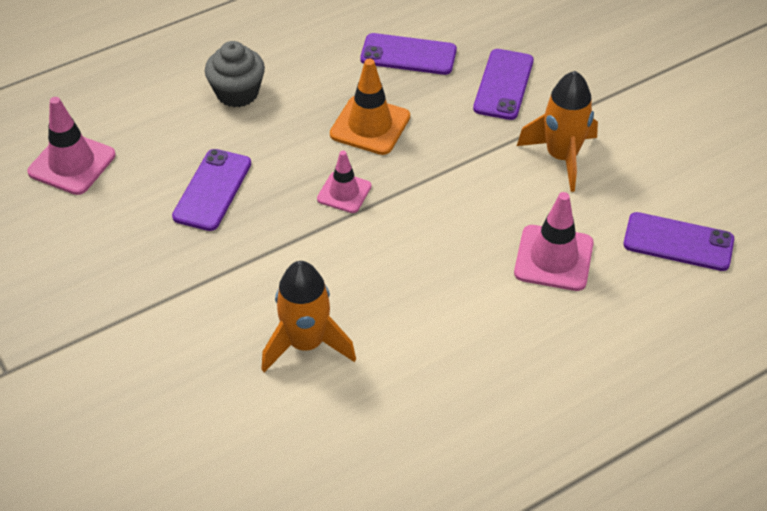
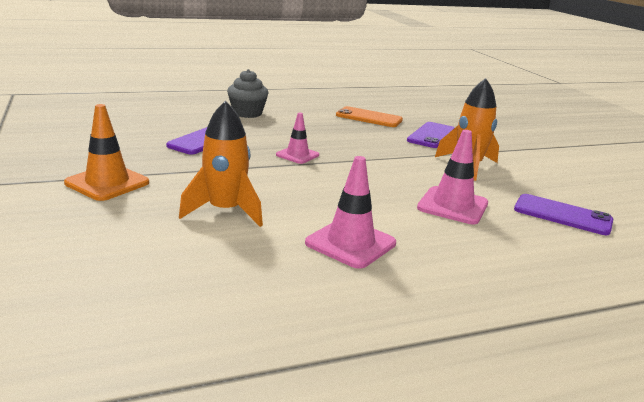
camera: 10 degrees right, 25 degrees down
(72, 163) = (118, 118): pink traffic cone -> pink traffic cone (350, 243)
(370, 125) = (330, 135): orange traffic cone -> orange traffic cone (107, 183)
(408, 55) = (369, 118): purple phone -> orange phone

